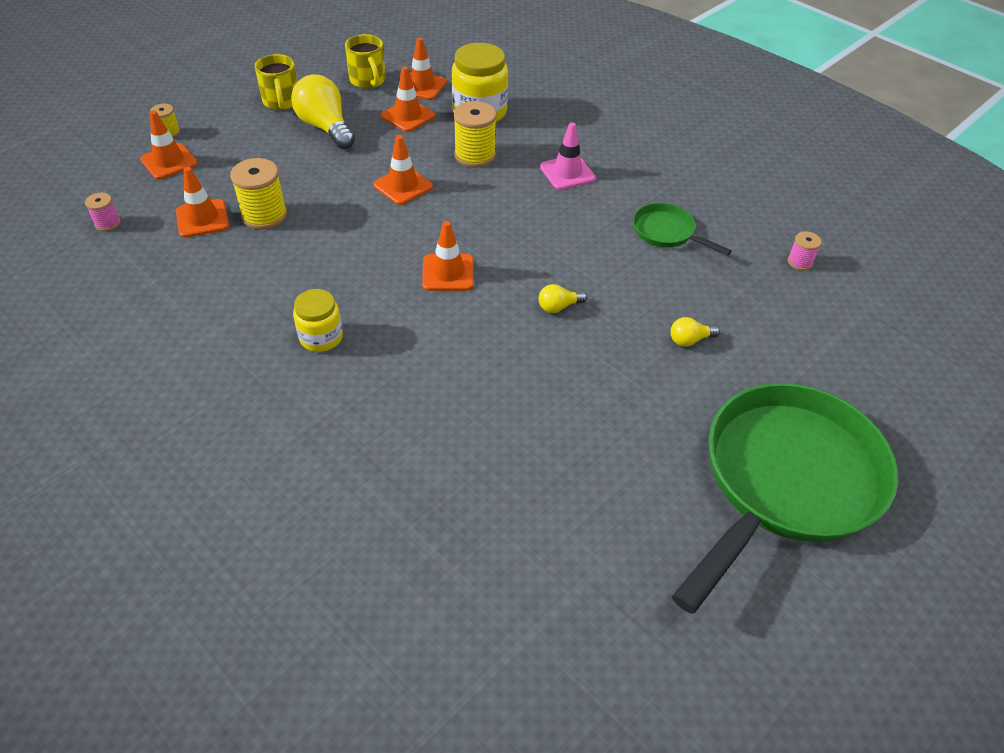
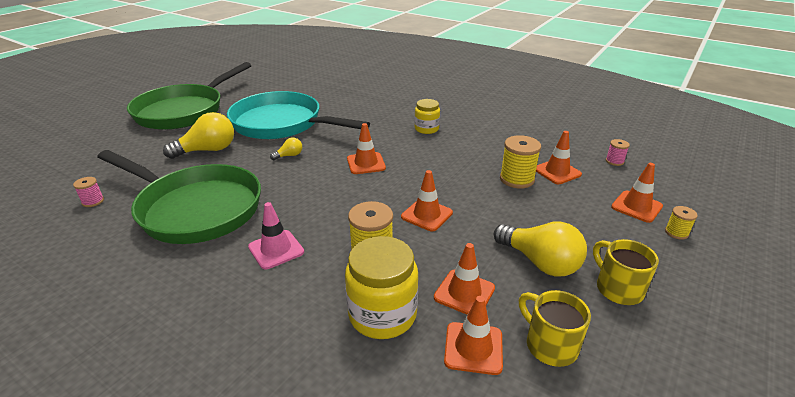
camera: 170 degrees right, 15 degrees down
(575, 396) = (282, 124): none -> turquoise pan
(666, 232) = (195, 209): green pan -> green pan, size x2.28
(689, 340) = (207, 150): yellow light bulb -> yellow light bulb, size x2.09

